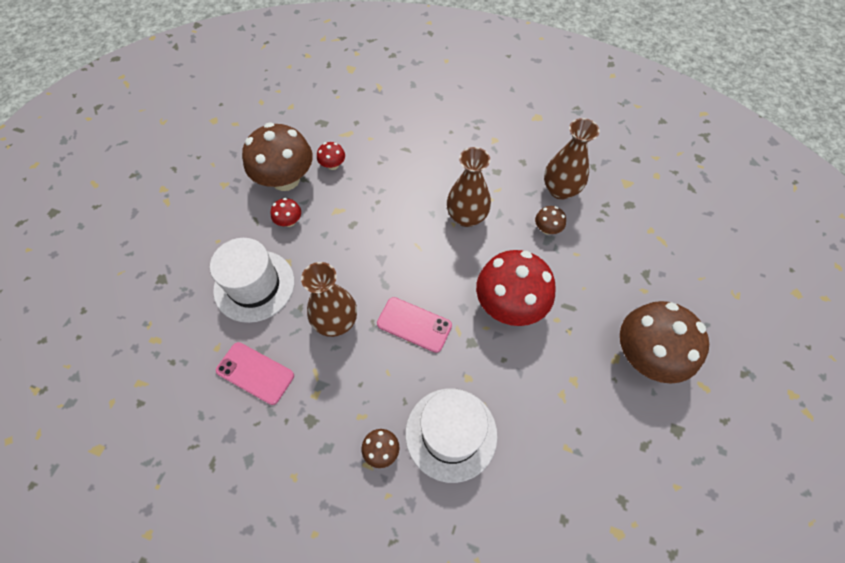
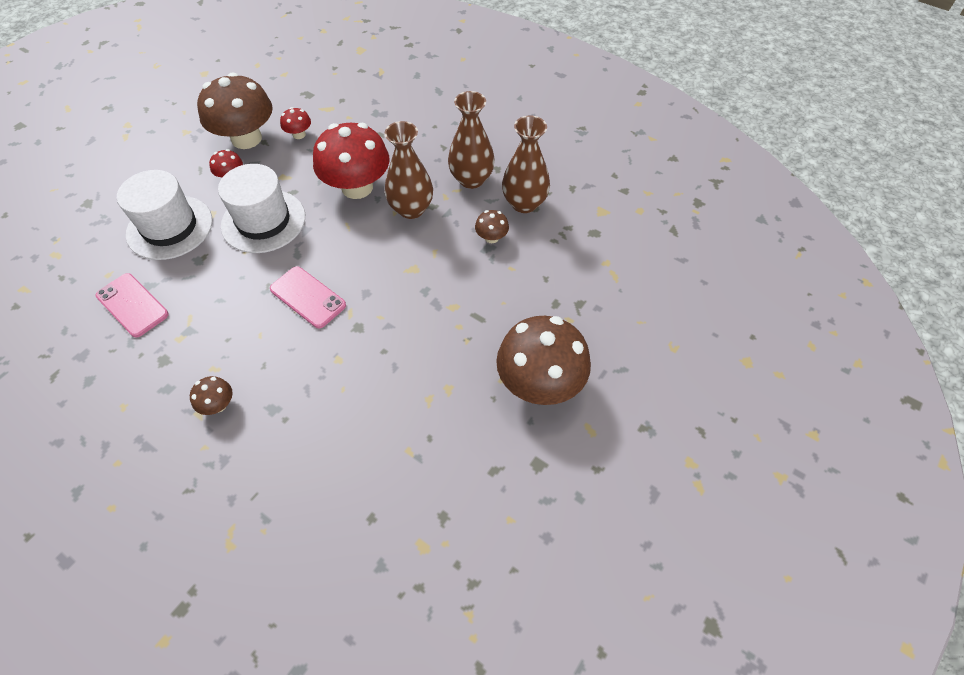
camera: 15 degrees right, 5 degrees down
(336, 322) = (232, 277): brown vase -> brown vase (471, 179)
(451, 434) = (295, 407): white hat -> white hat (263, 221)
(509, 304) = (415, 300): red mushroom -> red mushroom (357, 187)

